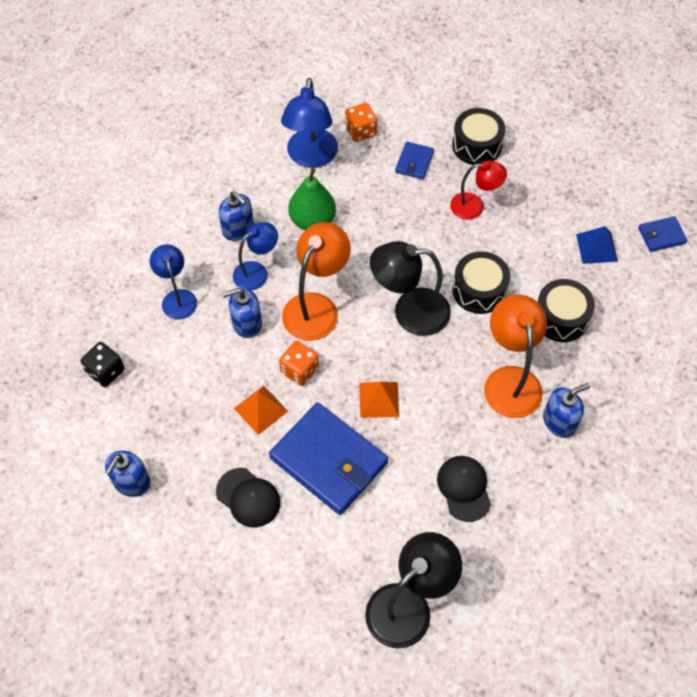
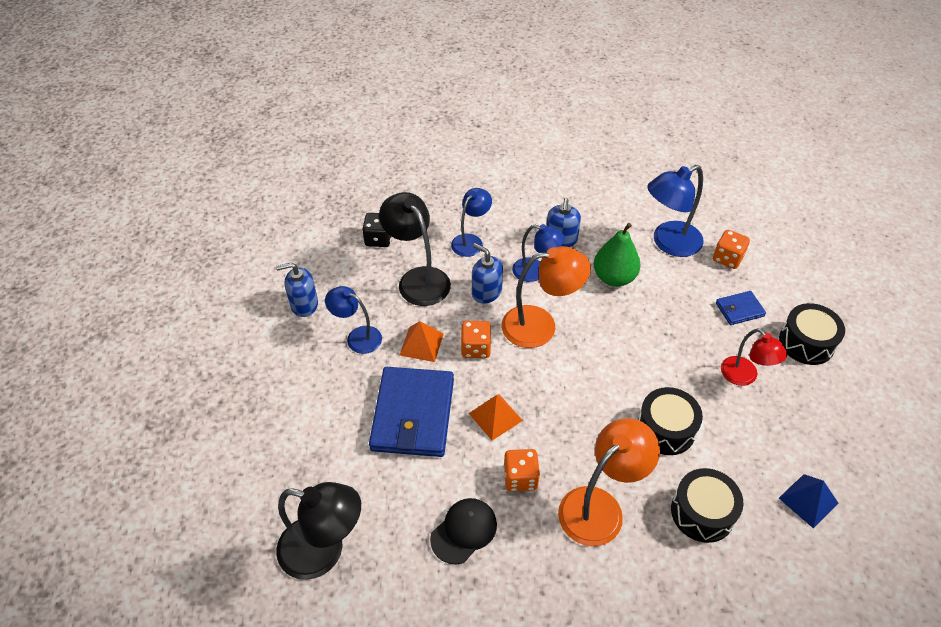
camera: 55 degrees right, 10 degrees down
(209, 457) = (357, 337): none -> blue lamp
(248, 497) = (342, 381): black cap -> none
(409, 312) = (595, 390): black lamp -> black lamp (418, 279)
(447, 418) = (520, 478): none -> orange dice
(559, 421) = (594, 574): blue soap dispenser -> none
(661, 236) = (885, 553): blue wallet -> none

